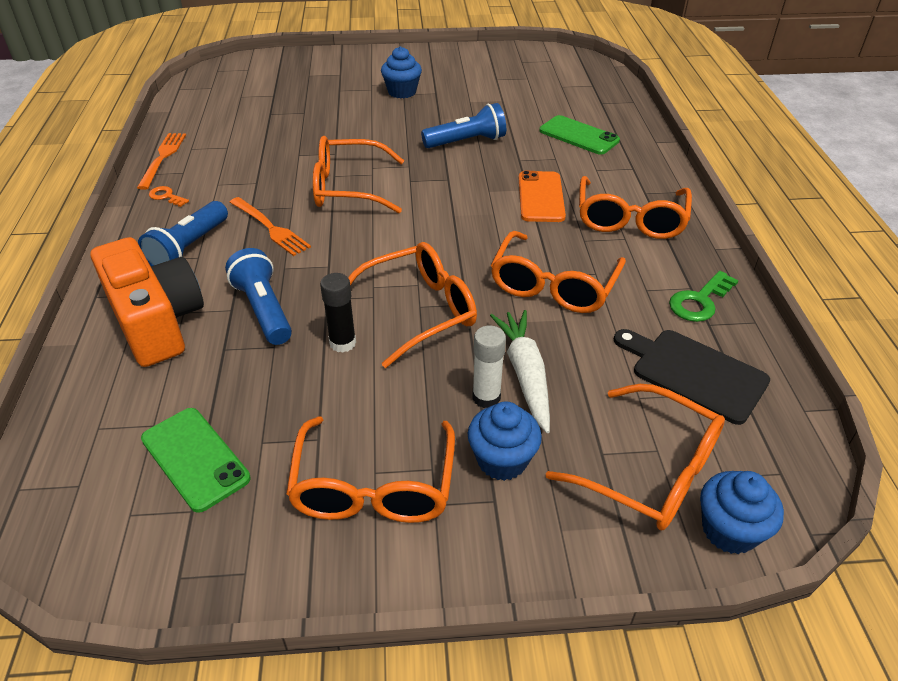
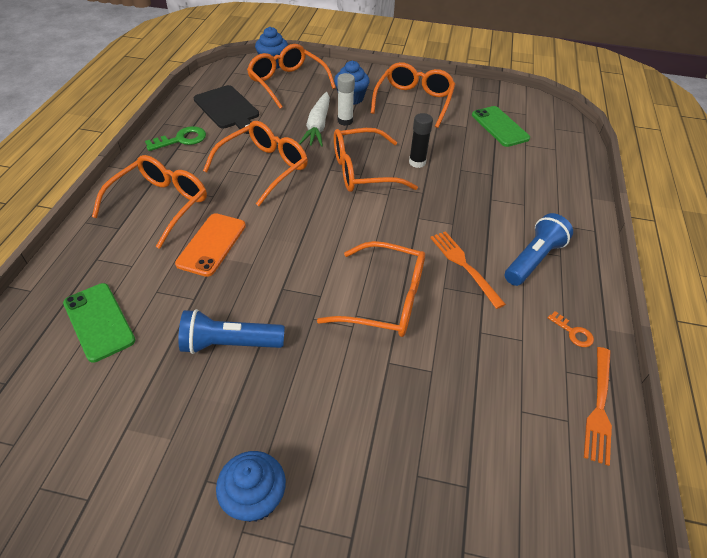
camera: 165 degrees left, 5 degrees up
(156, 321) = (541, 201): orange camera -> none
(263, 310) = (468, 193): blue flashlight -> none

